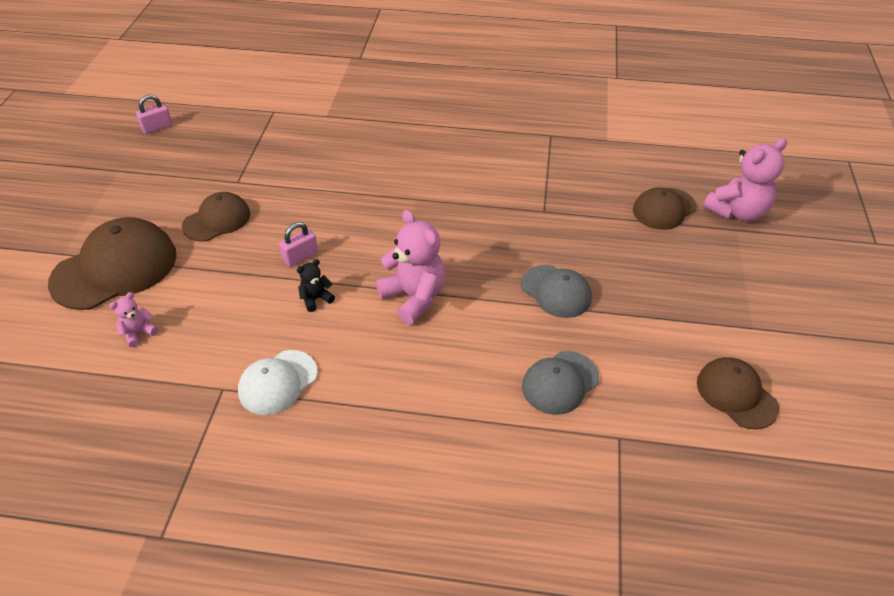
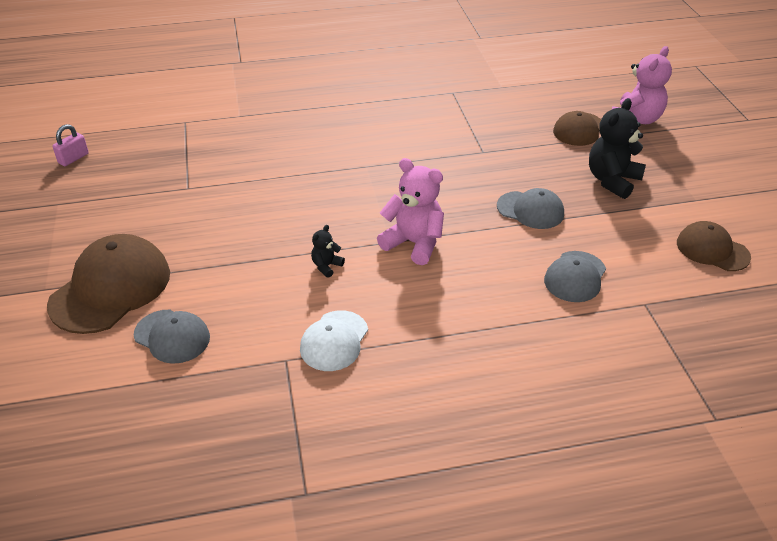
camera: 20 degrees left, 5 degrees down
(138, 333) = (172, 336): pink teddy bear -> grey cap
(217, 220) = (188, 224): brown cap -> none
(300, 256) = (290, 235): pink padlock -> none
(667, 279) = (612, 180): none -> black teddy bear

